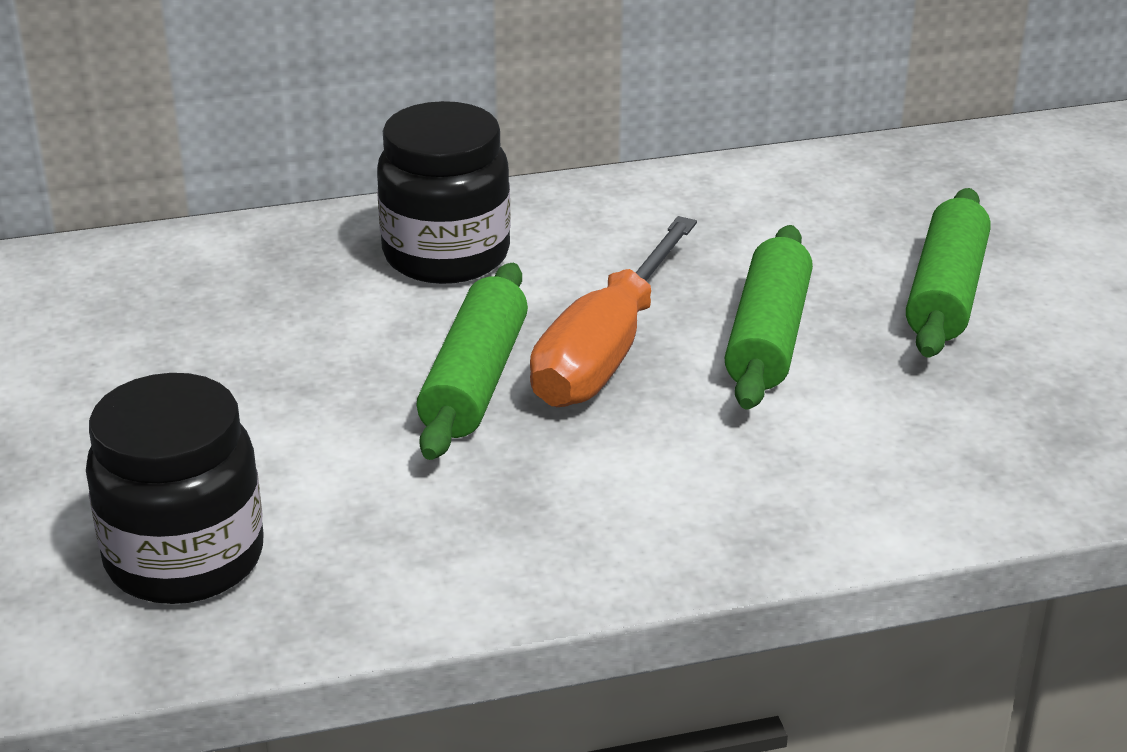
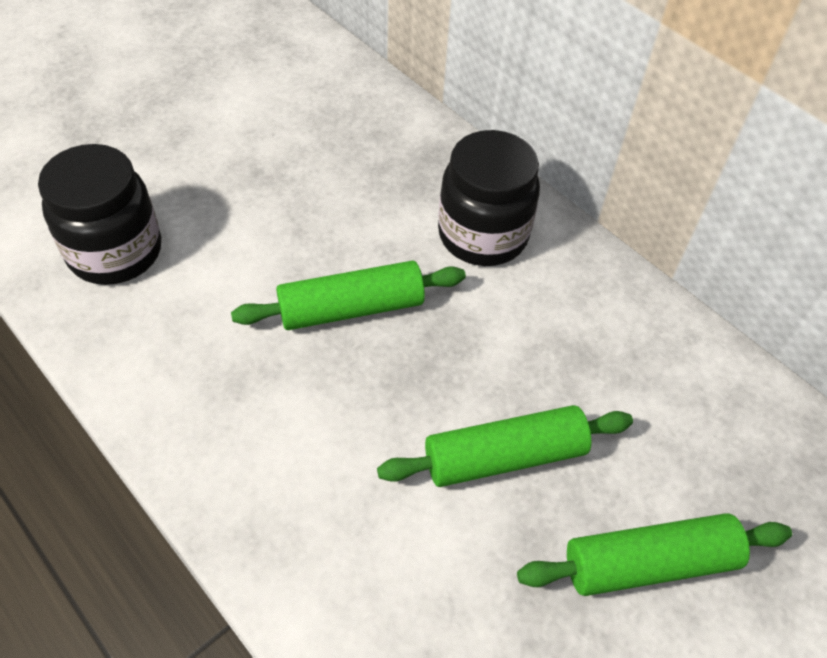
camera: 60 degrees right, 20 degrees up
(605, 351) = (426, 364): orange screwdriver -> none

